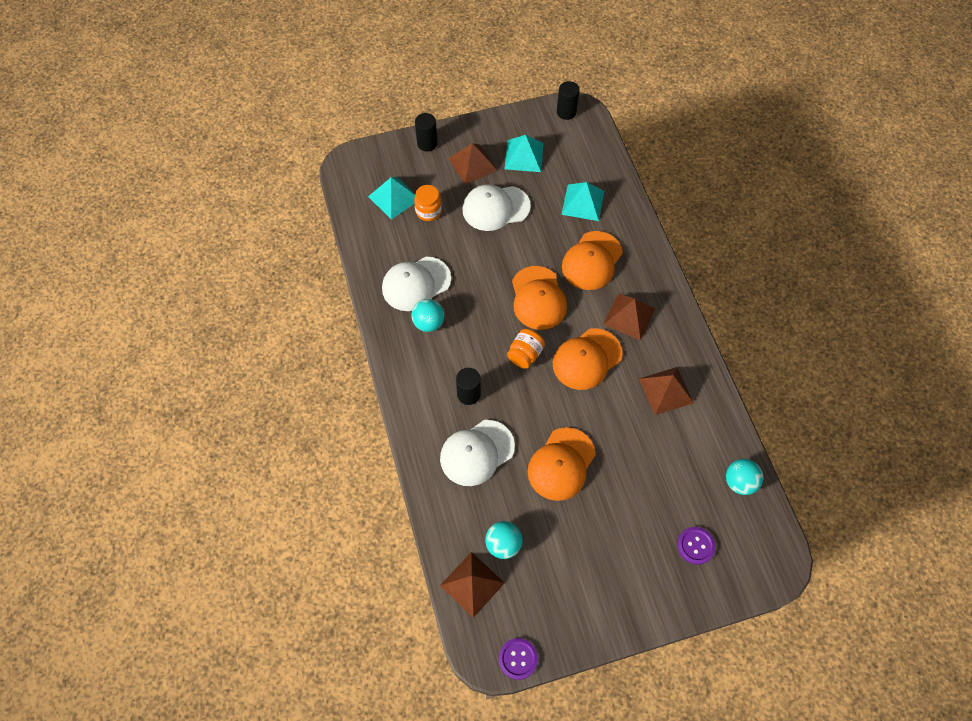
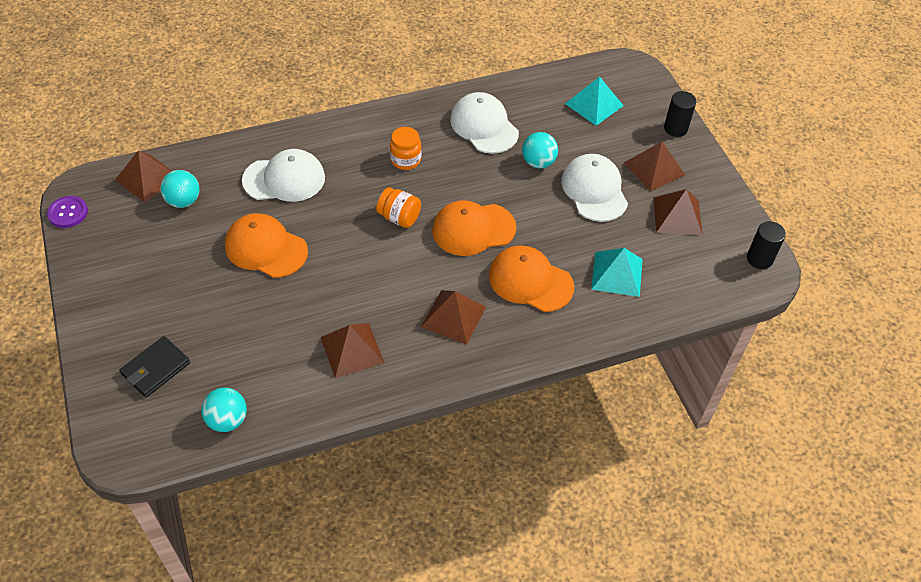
camera: 85 degrees right, 10 degrees down
(428, 211) = (580, 133): orange jar -> orange jar (405, 160)
(428, 323) = (436, 138): turquoise ball -> turquoise ball (538, 162)
(468, 394) = (351, 171): black cylinder -> none
(477, 453) = (284, 179): white cap -> white cap turned 120 degrees clockwise
(524, 156) = (677, 216): turquoise pyramid -> brown pyramid
(587, 359) = (394, 273): orange cap -> none
(695, 546) = (156, 369): purple button -> black wallet

